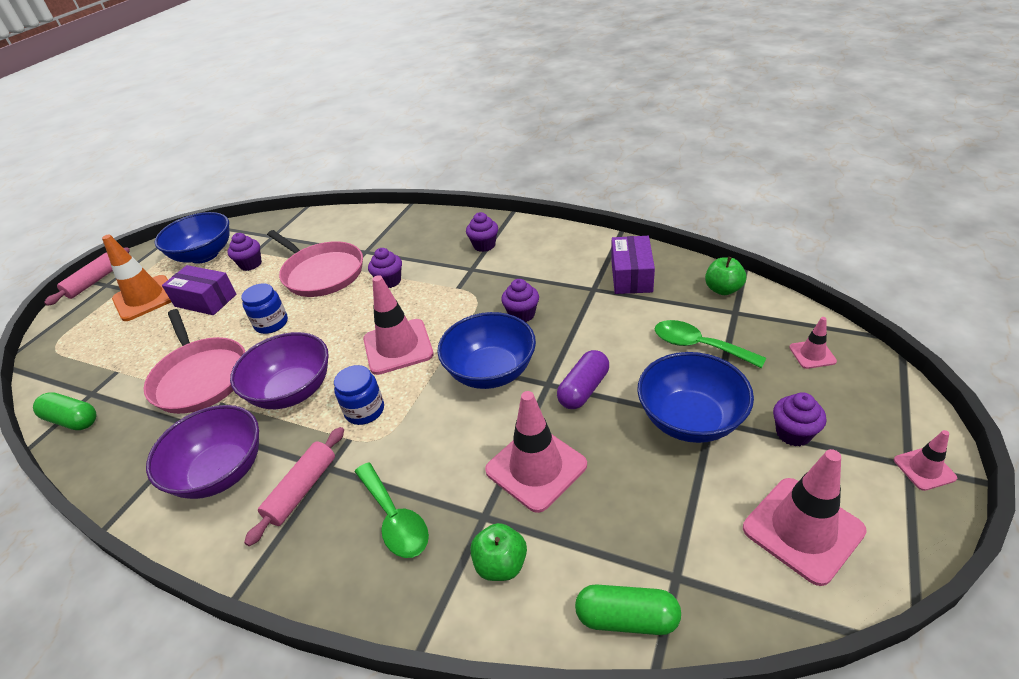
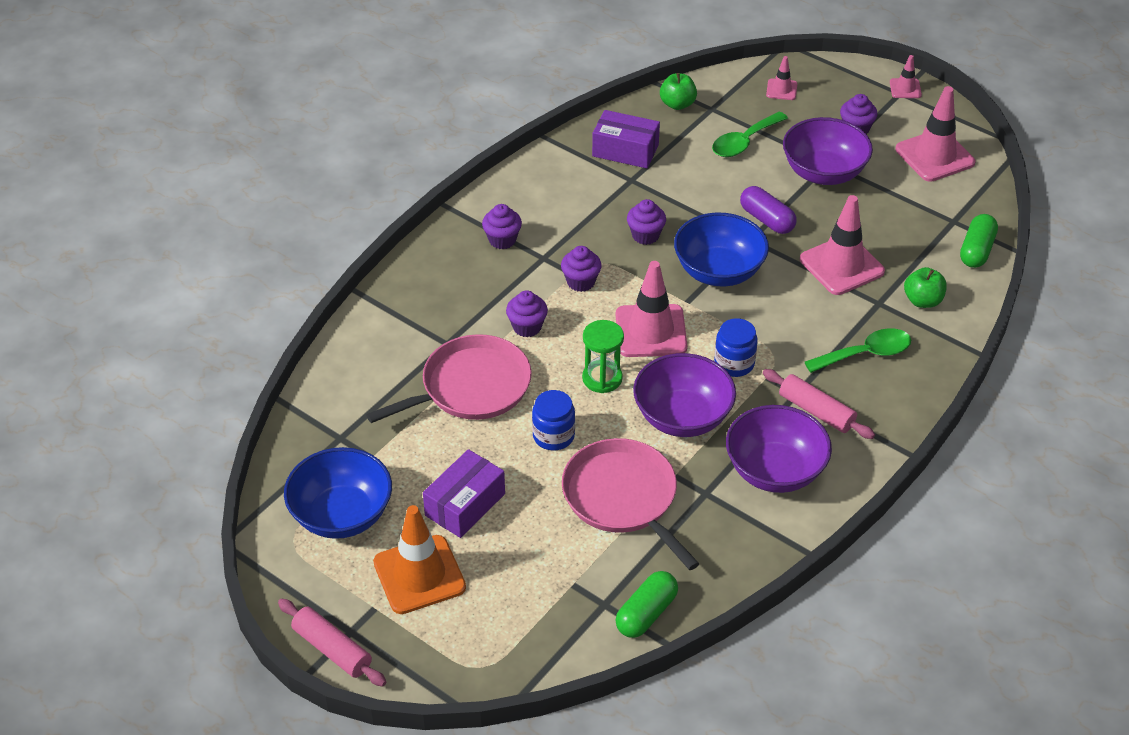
camera: 80 degrees left, 5 degrees up
(200, 377) = (623, 498): pink pan -> pink pan turned 105 degrees counterclockwise
(250, 264) = (403, 460): purple cupcake -> purple cupcake (581, 282)
(336, 333) = (602, 378): none -> green hourglass
(690, 419) = (823, 172): blue bowl -> purple bowl

